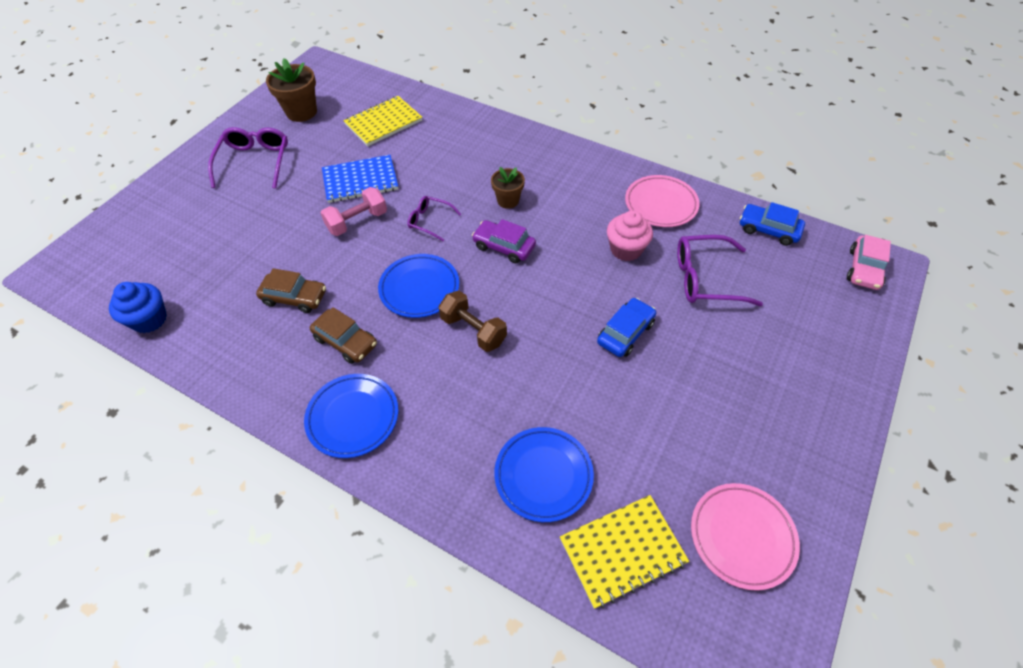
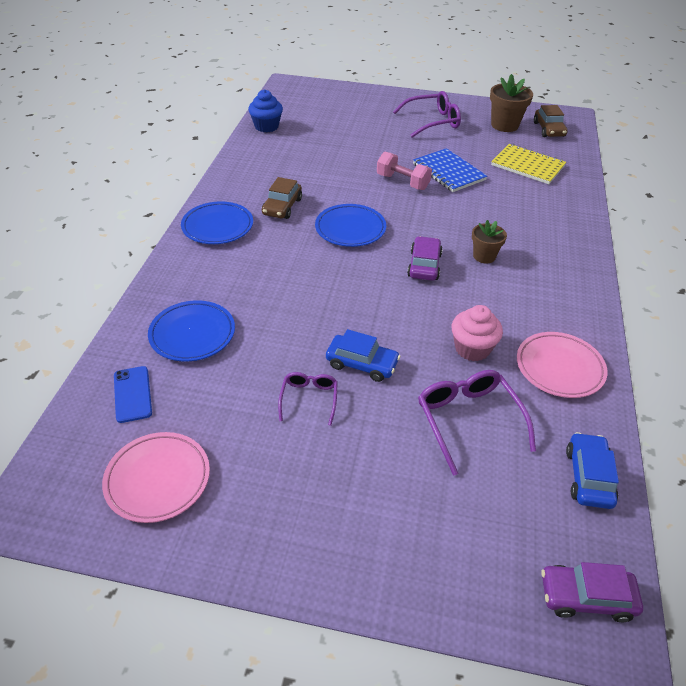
camera: 70 degrees right, 10 degrees down
(295, 297) = (311, 174): brown car -> brown car (549, 129)
(430, 221) = (427, 217): purple glasses -> purple glasses (309, 399)
(473, 330) = (321, 267): brown dumbbell -> none
(622, 551) = (132, 394): yellow notebook -> blue phone
(864, 269) = (586, 597): pink car -> purple car

